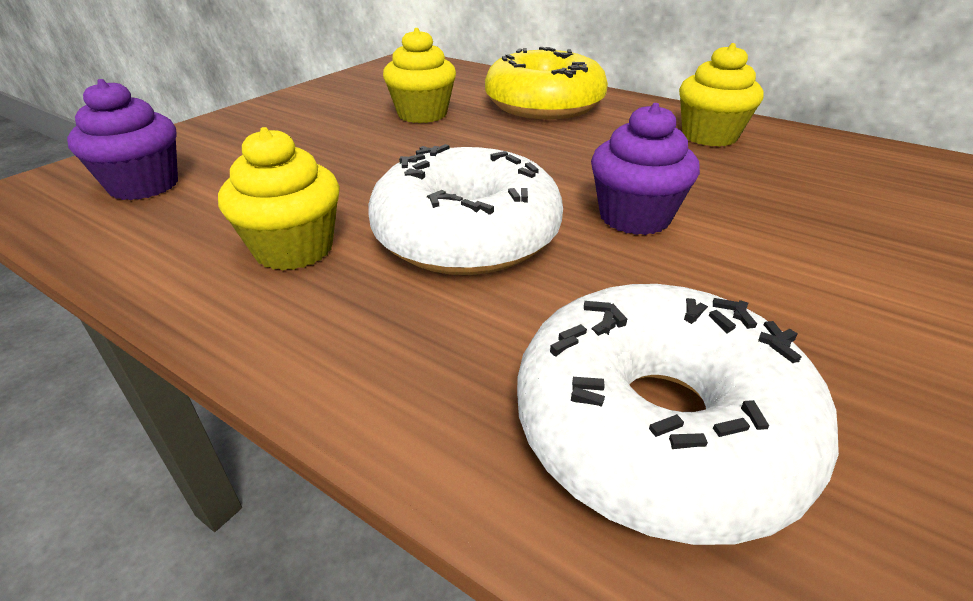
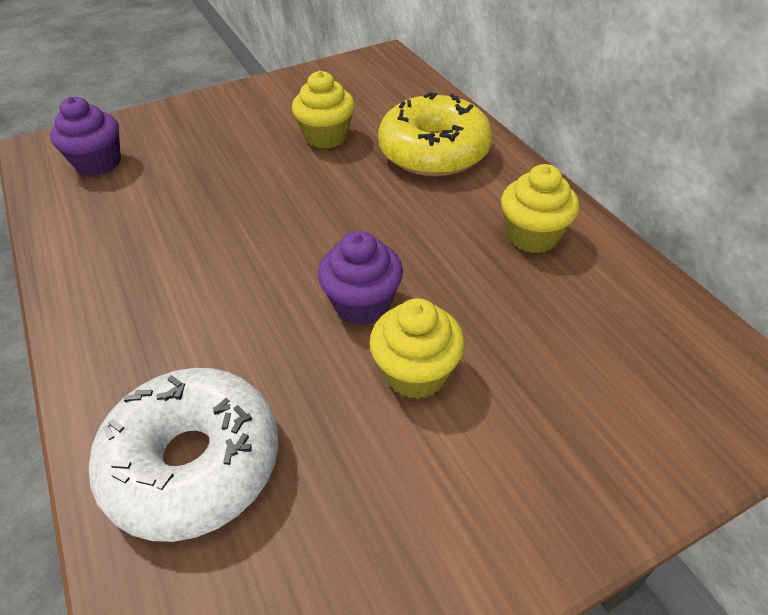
camera: 30 degrees right, 10 degrees up
(294, 249) = (133, 251): yellow cupcake -> yellow cupcake (416, 373)
(466, 235) = (237, 278): white donut -> none

